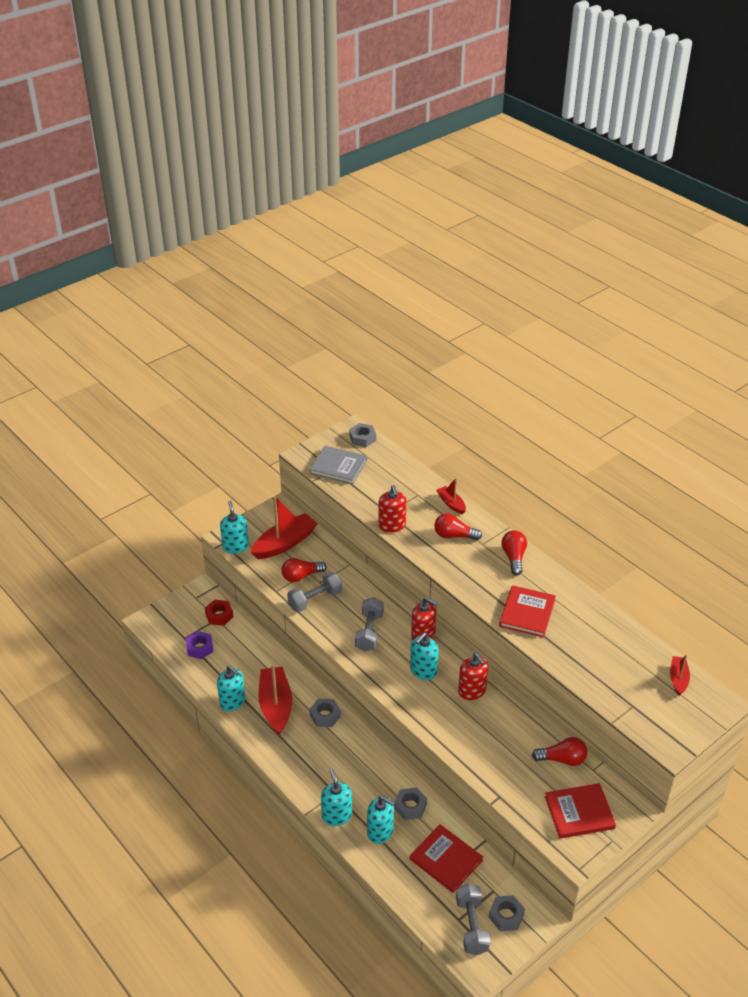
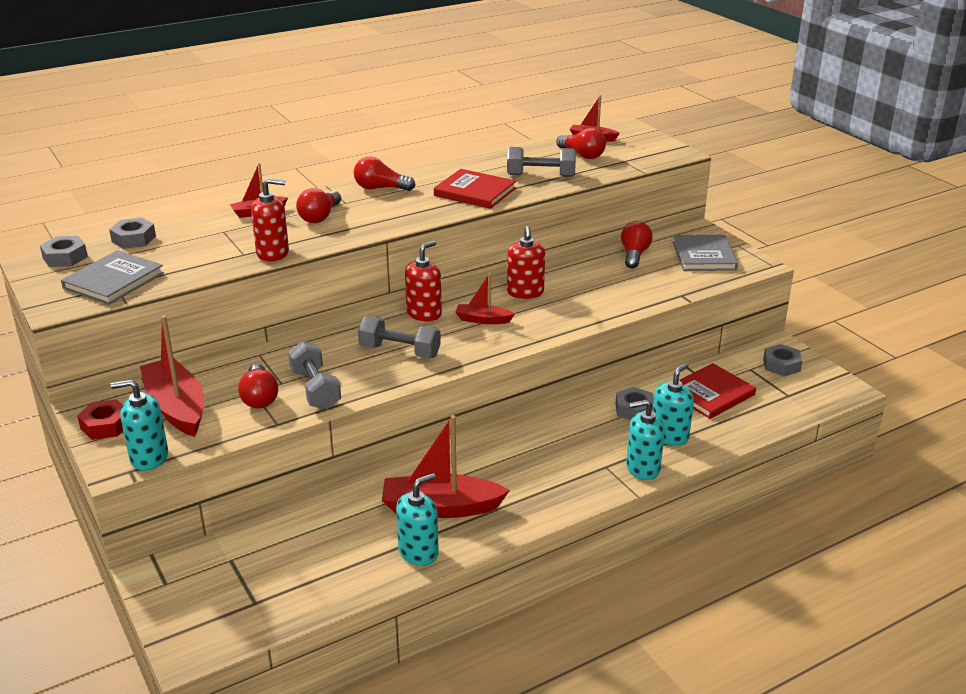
camera: 80 degrees left, 10 degrees down
(200, 648) = (288, 584): purple nut -> none
(219, 615) = (225, 556): red nut -> red nut (105, 425)
(325, 716) = (473, 463): grey nut -> grey nut (134, 239)
(423, 671) = (483, 320): turquoise soap dispenser -> red boat
(471, 926) = (796, 388): grey dumbbell -> grey dumbbell (541, 175)
(472, 691) = (525, 292): red soap dispenser -> red soap dispenser turned 105 degrees clockwise
(579, 812) = (704, 256): red book -> grey book
(633, 675) = (582, 155): none -> red light bulb

